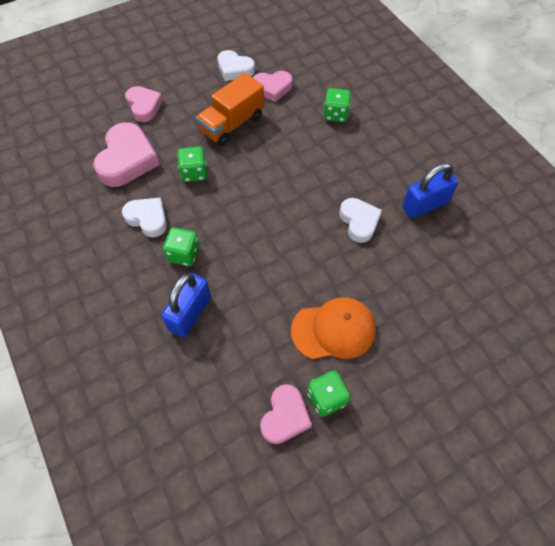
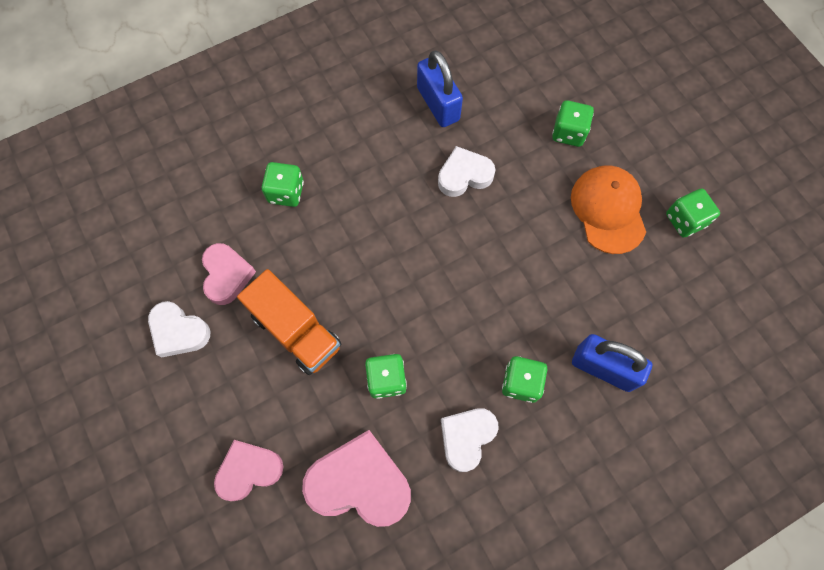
camera: 90 degrees left, 10 degrees up
(235, 69) = (179, 331): white heart -> white heart turned 90 degrees clockwise
(285, 416) = (710, 261): pink heart -> none
(410, 303) = (568, 133): none -> green dice

